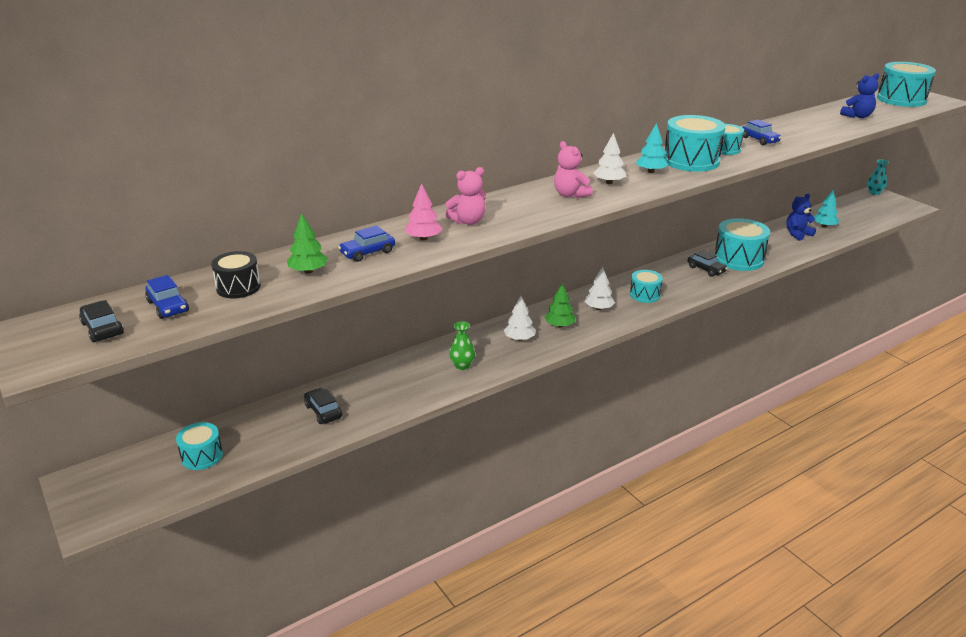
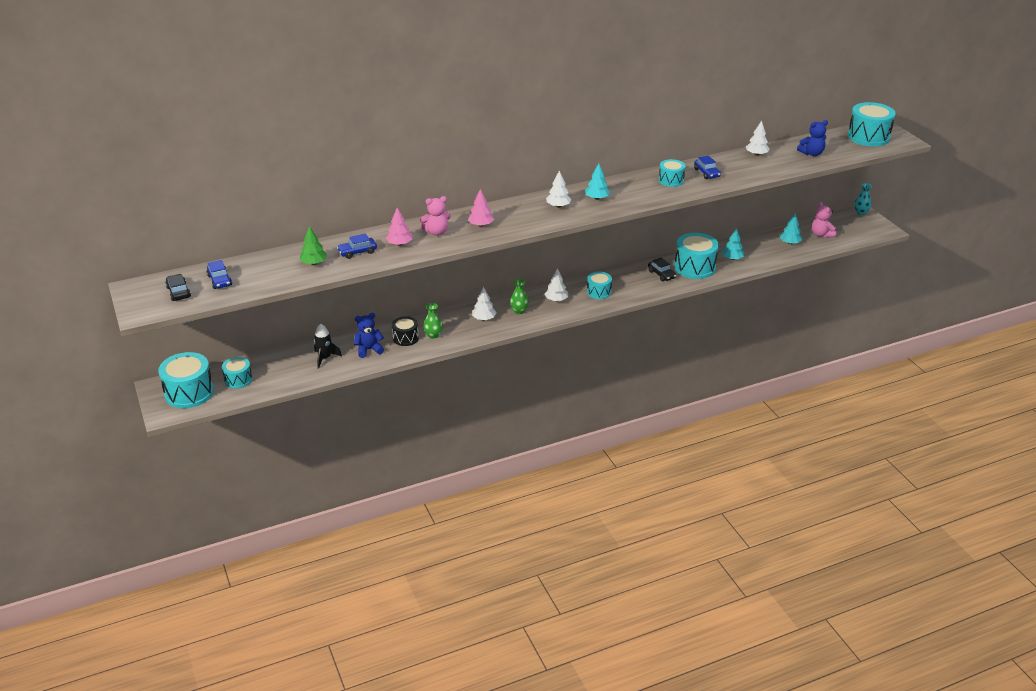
camera: 10 degrees right, 5 degrees up
(238, 287) = (266, 271): black drum -> black drum (405, 338)
(323, 411) = (325, 358): black car -> black rocket
(522, 209) = (481, 225): none -> pink tree
(559, 325) = (519, 311): green tree -> green vase
(570, 195) = (522, 215): pink teddy bear -> pink teddy bear (821, 234)
(691, 161) = (635, 190): turquoise drum -> turquoise drum (189, 393)
(773, 246) = (732, 258): none -> turquoise tree
(797, 234) = (761, 248): blue teddy bear -> blue teddy bear (369, 349)
(799, 120) = (756, 154): none -> white tree

